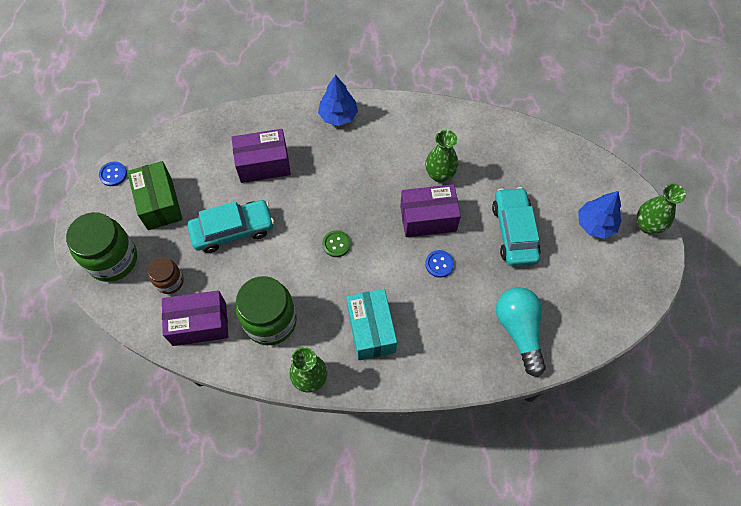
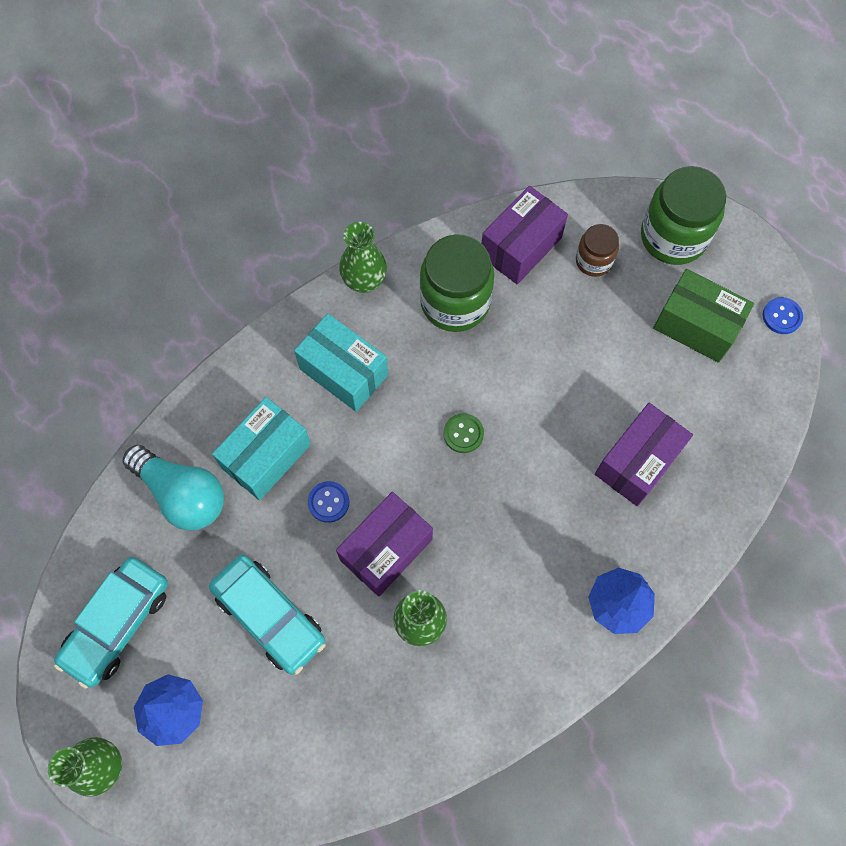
camera: 140 degrees right, 5 degrees up
(233, 230) = (588, 360): turquoise car -> turquoise car (117, 623)
(455, 315) = (266, 456): none -> turquoise box

